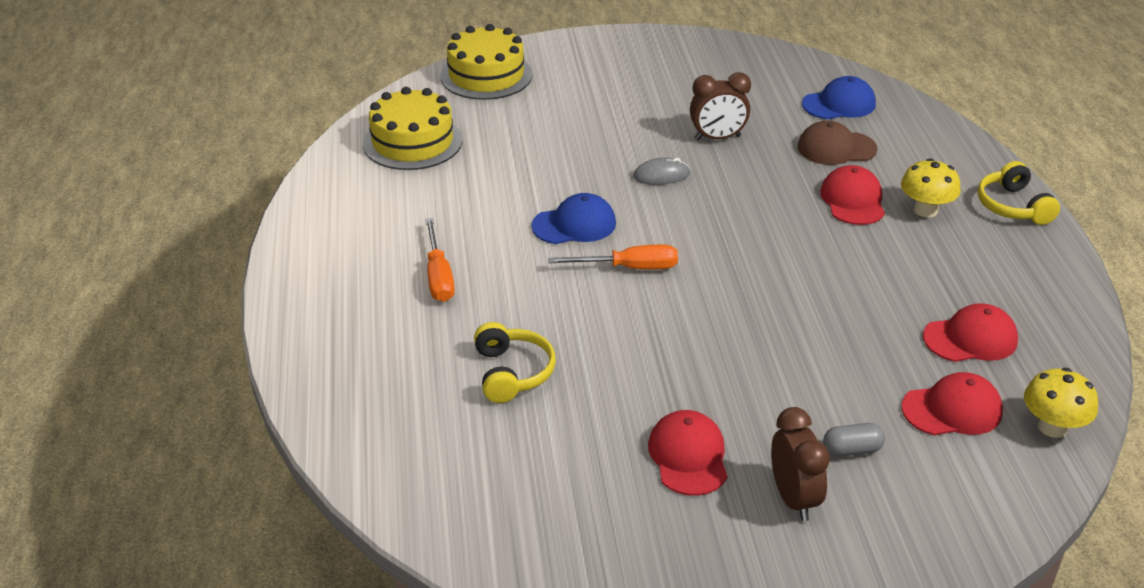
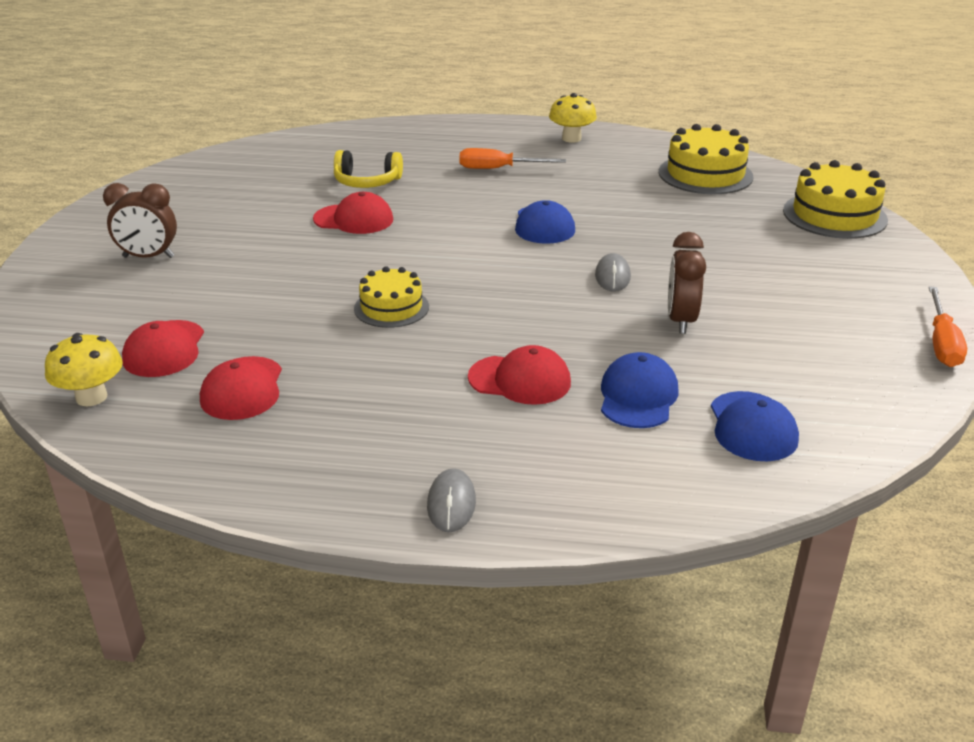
camera: 105 degrees right, 5 degrees down
(629, 268) = (466, 239): orange screwdriver -> orange screwdriver (941, 343)
(688, 456) = (227, 228): red cap -> red cap (354, 219)
(789, 287) = (391, 307): none -> yellow cake
(836, 148) = (638, 396): brown cap -> blue cap
(852, 450) = (169, 290): grey capsule -> none
(925, 210) = (476, 427): yellow mushroom -> yellow mushroom (571, 138)
(1012, 206) = (451, 504): yellow headphones -> grey mouse

